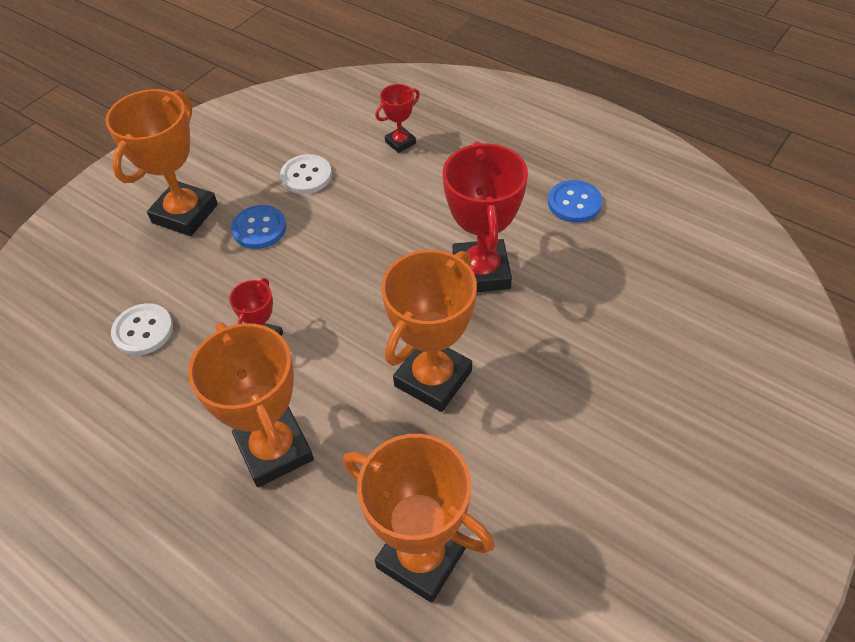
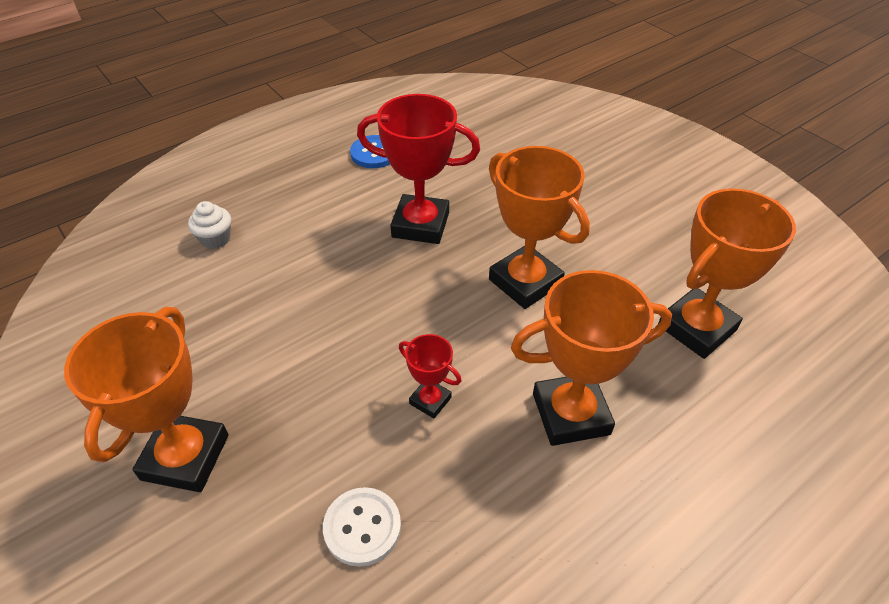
camera: 75 degrees left, 5 degrees down
(185, 214) = (185, 457): orange trophy -> orange trophy turned 60 degrees clockwise
(259, 228) = (262, 381): blue button -> none
(306, 176) = (208, 324): white button -> none
(400, 142) = (215, 239): red trophy -> white cupcake

